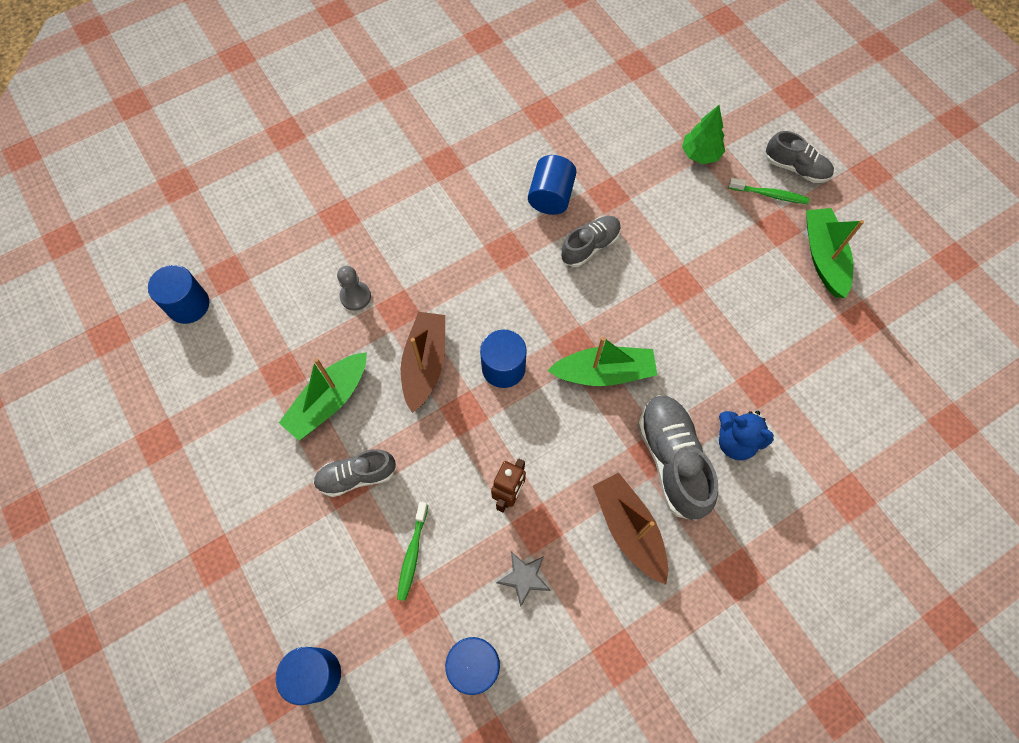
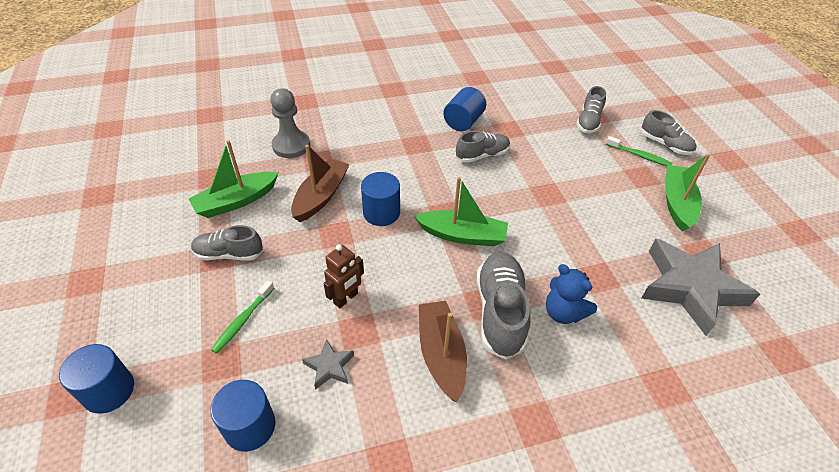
camera: 15 degrees right, 20 degrees down
(188, 305) = (172, 125): blue cylinder -> none
(355, 296) = (291, 146): grey pawn -> grey pawn, size x1.55
(700, 154) = (588, 122): green tree -> grey shoe
(855, 371) = (690, 288): none -> grey star

